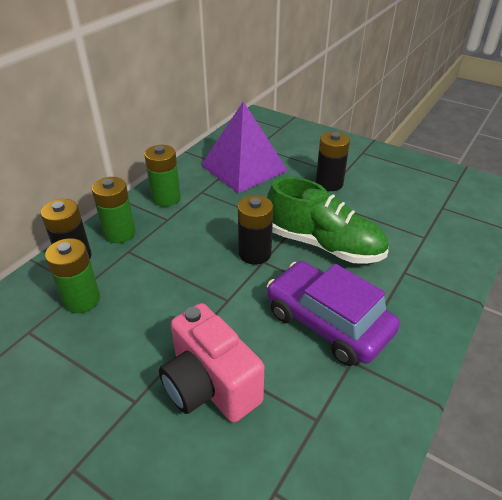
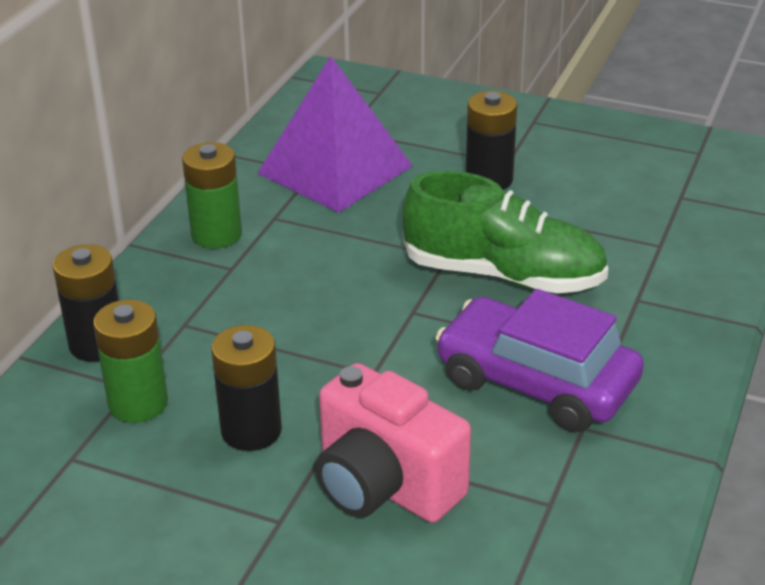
camera: 10 degrees left, 5 degrees down
(119, 233) = (158, 299): green battery -> none
(255, 253) = (396, 302): black battery -> black battery (251, 430)

